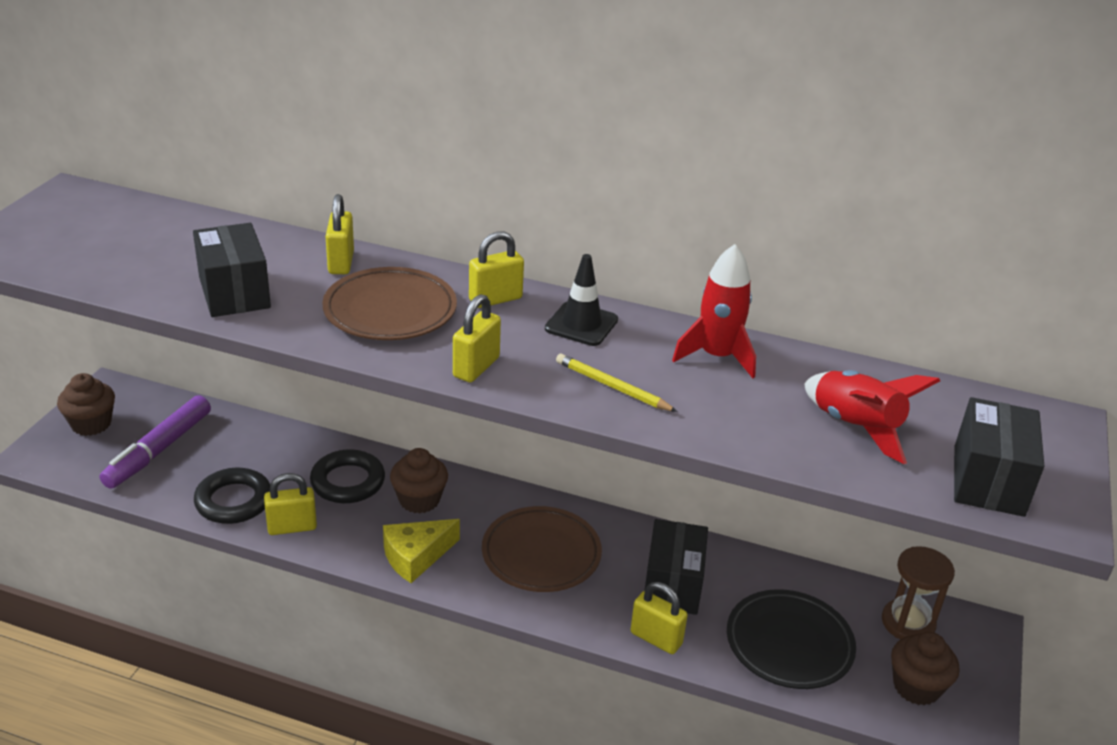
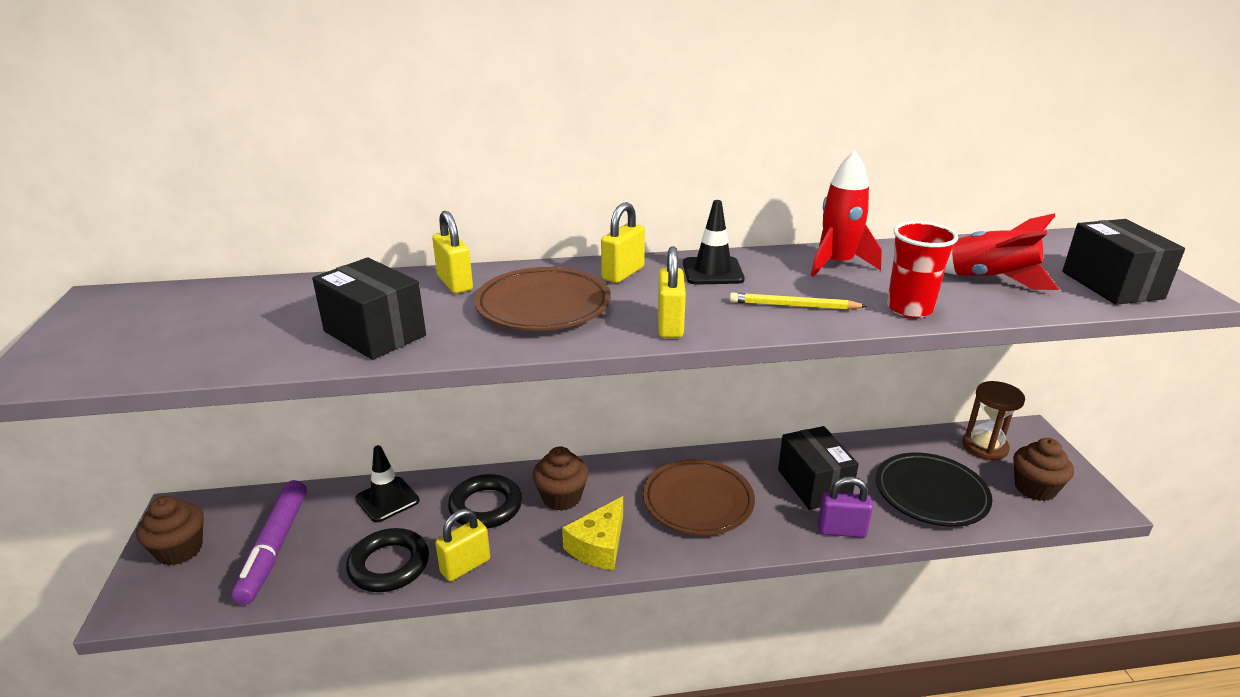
camera: 25 degrees left, 5 degrees down
(272, 443) = (387, 499): none -> black traffic cone
(656, 638) = (841, 530): yellow padlock -> purple padlock
(722, 429) = (909, 309): none -> red cup

